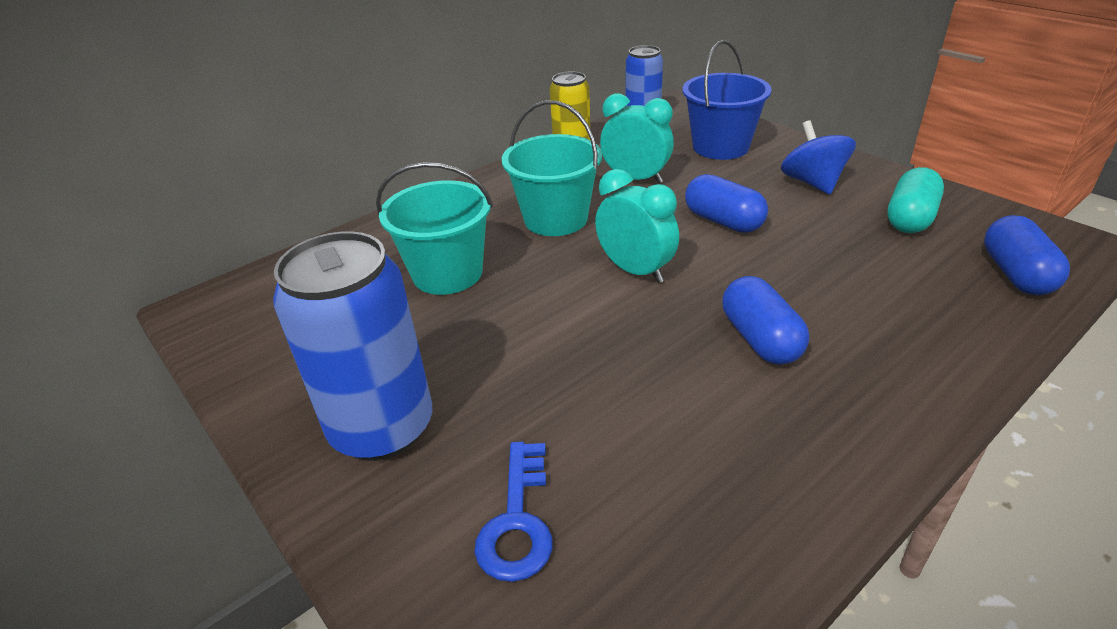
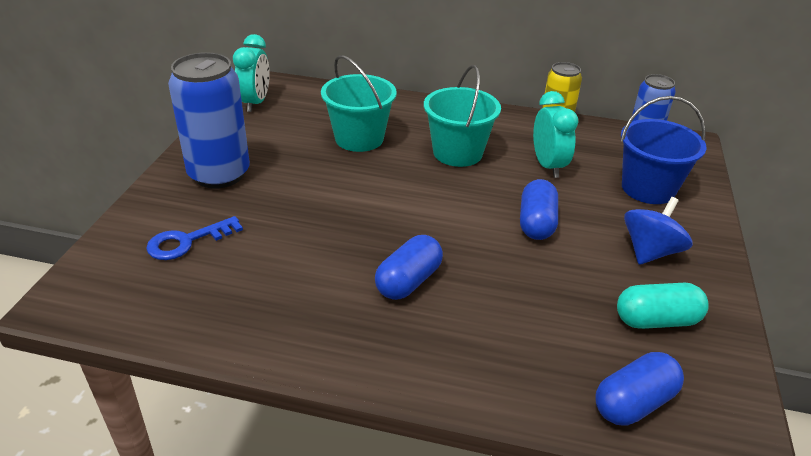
camera: 50 degrees right, 0 degrees up
(635, 271) = (433, 205): turquoise clock -> turquoise clock (255, 103)

